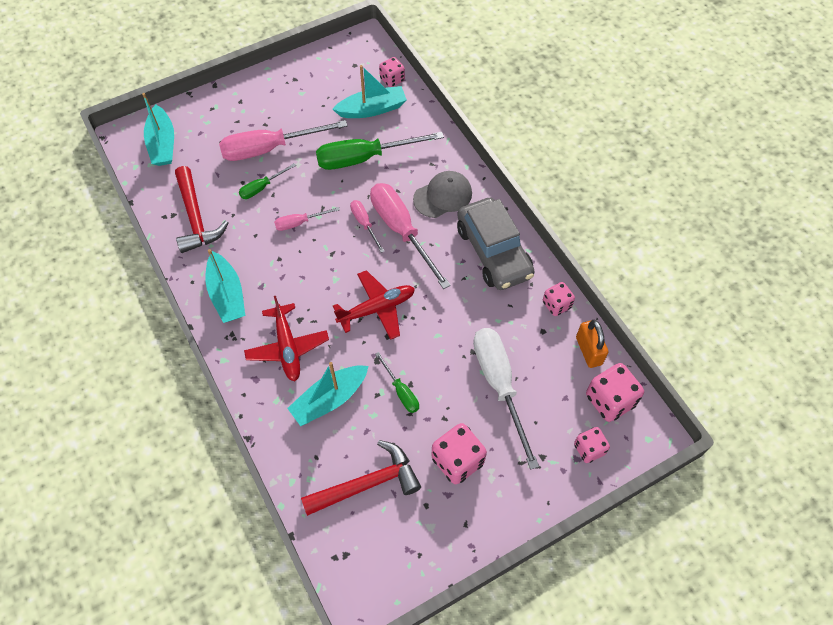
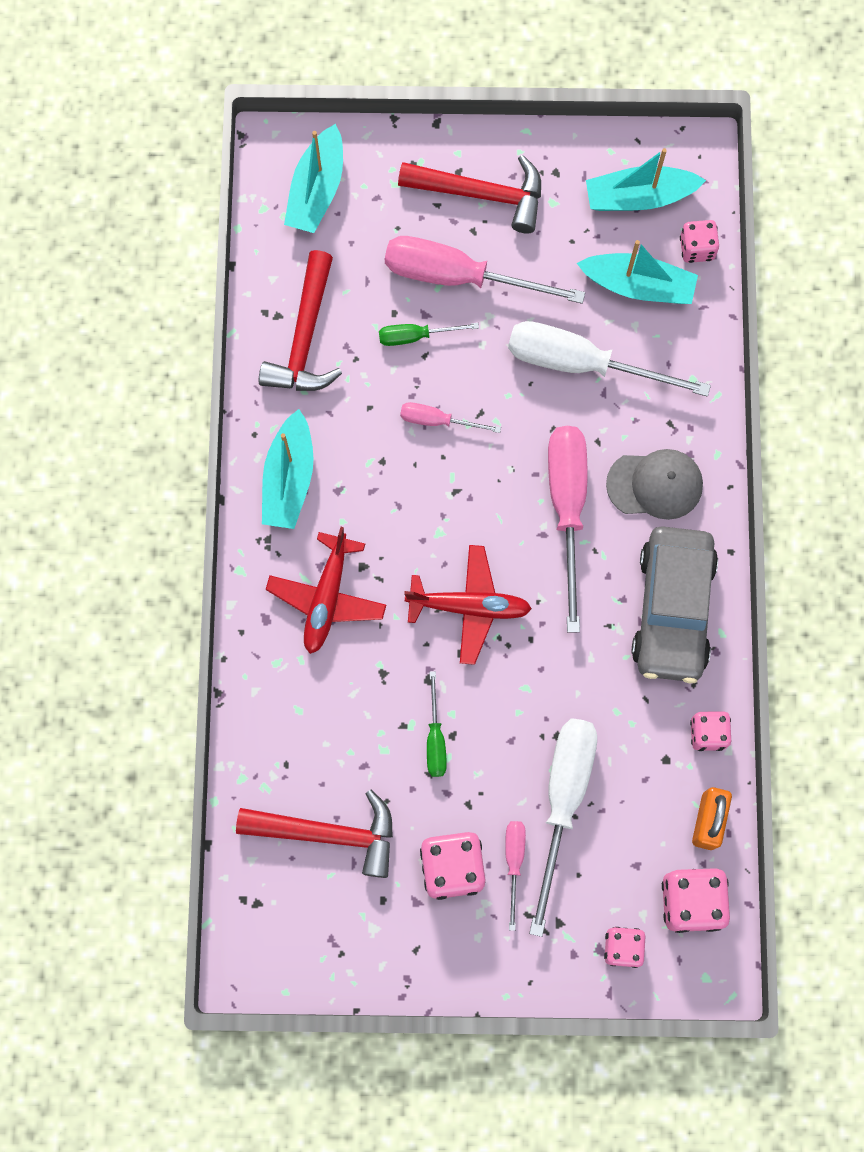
camera: 30 degrees right, 15 degrees up
(259, 106) = (481, 194): none -> red hammer
(329, 399) = (342, 699): turquoise boat -> turquoise boat (639, 197)
(364, 158) = (582, 363): green screwdriver -> white screwdriver
(364, 224) = (523, 470): pink screwdriver -> pink screwdriver (514, 862)

